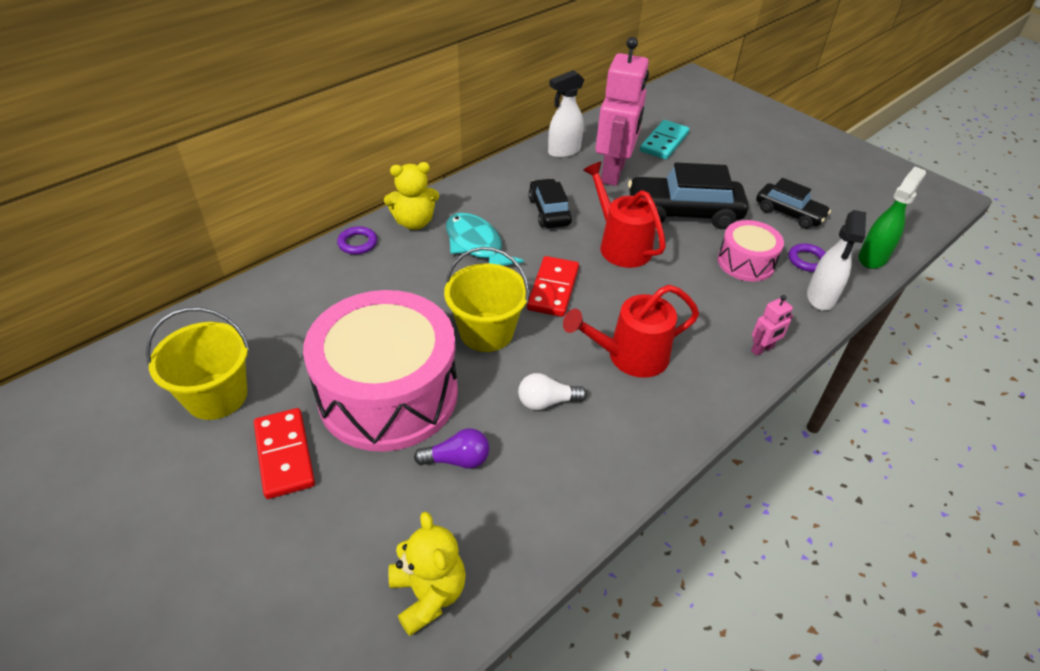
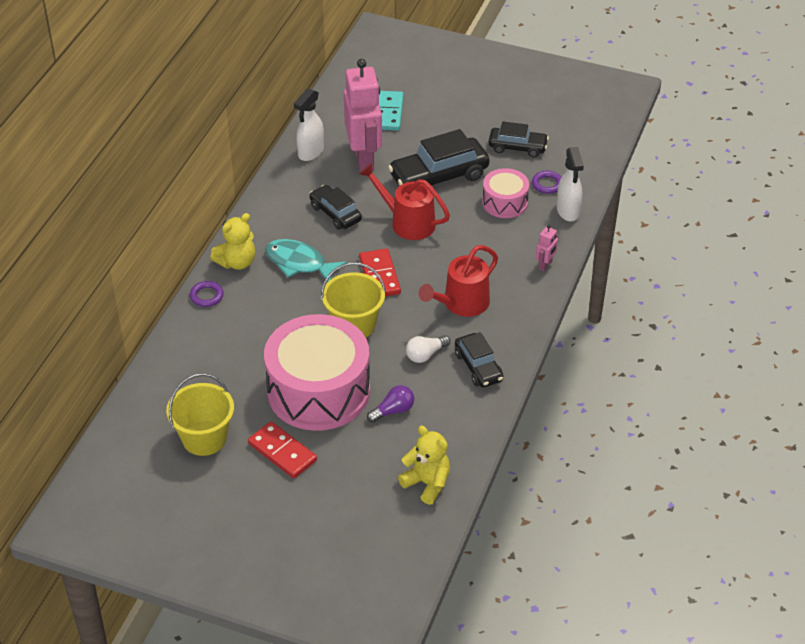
camera: 25 degrees left, 0 degrees up
(605, 446) = (478, 367): none -> black car
(873, 257) = (592, 165): green spray bottle -> none

